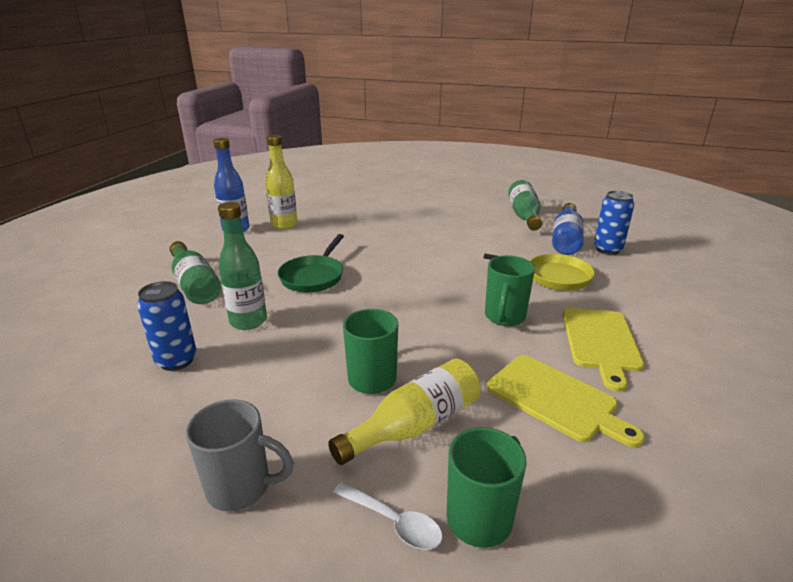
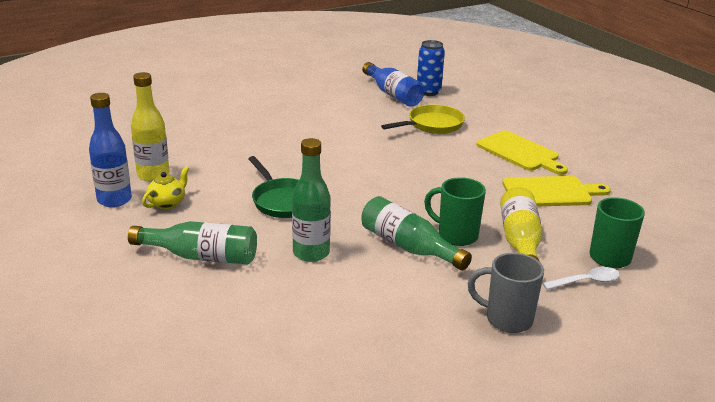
camera: 50 degrees left, 0 degrees up
(176, 360) = (324, 302): blue can -> none
(241, 488) = (507, 319): grey mug -> grey mug turned 120 degrees counterclockwise
(254, 244) = (167, 203): none -> yellow teapot
(504, 317) = (454, 164): green mug -> none
(524, 216) = (333, 86): green bottle -> green bottle (408, 247)

